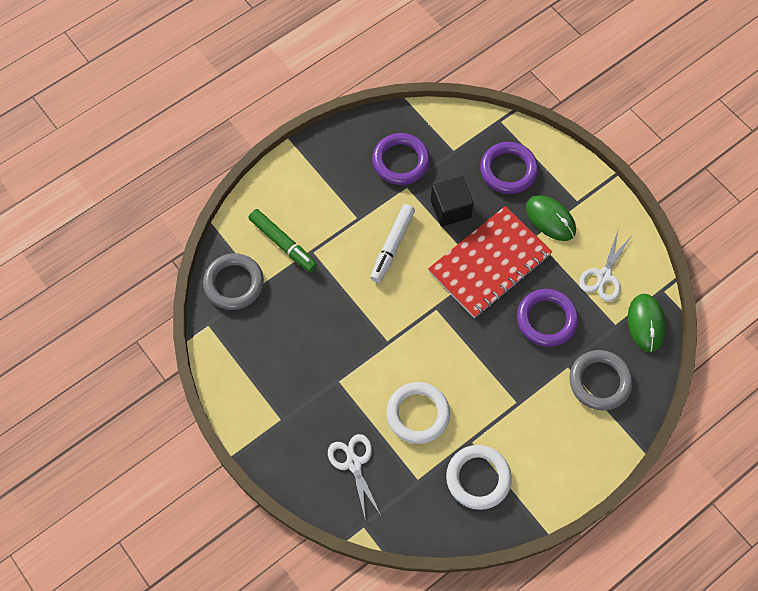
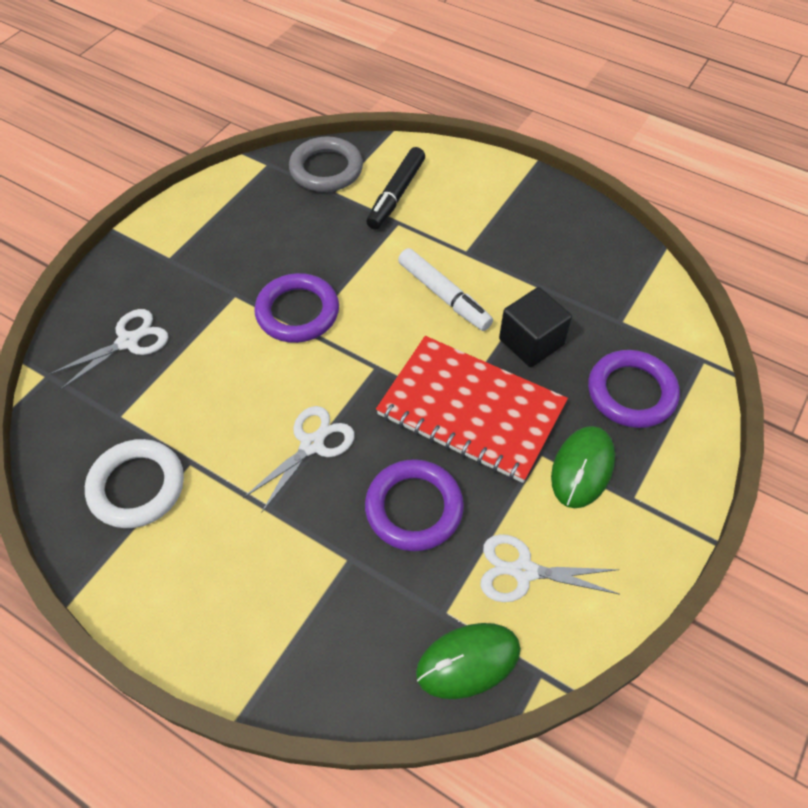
camera: 70 degrees right, 10 degrees down
(283, 244) = (396, 194): green marker -> black marker
(392, 246) = (444, 296): white marker -> white marker turned 135 degrees counterclockwise
(400, 161) = (571, 270): purple ring -> purple ring (297, 312)
(418, 414) = (214, 390): white ring -> none
(483, 364) = (312, 445): none -> white scissors
(599, 381) = (337, 613): grey ring -> none

